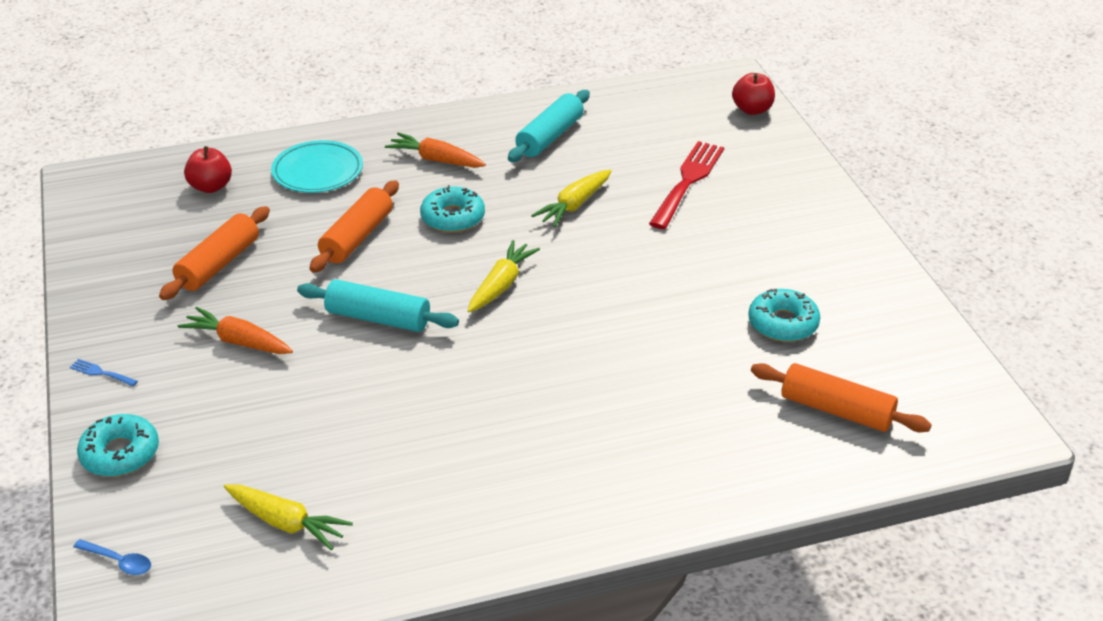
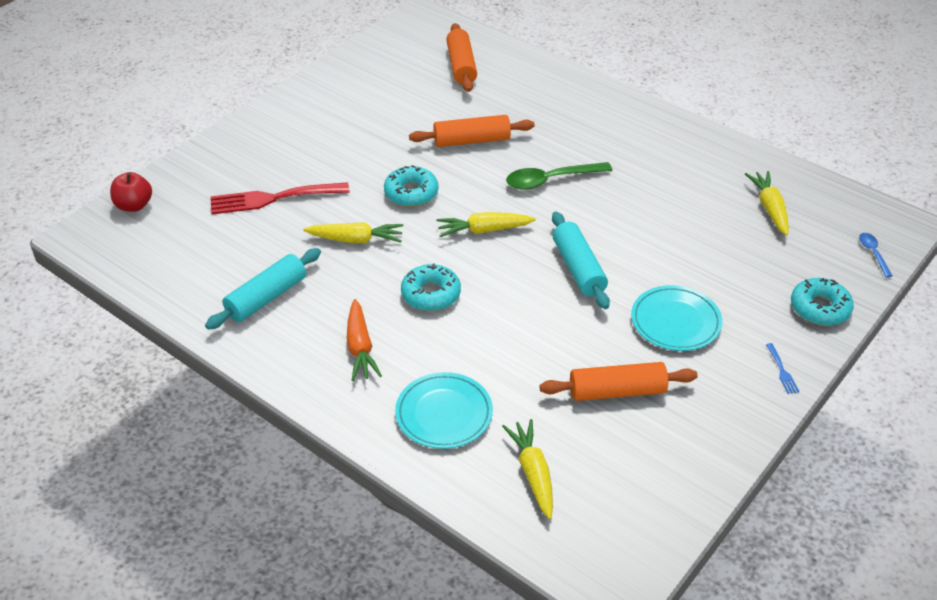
camera: 125 degrees left, 5 degrees up
(211, 187) = (533, 473): red apple -> yellow carrot
(238, 341) = (675, 322): orange carrot -> turquoise plate
(357, 237) = (506, 332): orange rolling pin -> orange rolling pin (471, 141)
(529, 370) = (551, 180): none -> green spoon
(550, 137) = (266, 297): turquoise rolling pin -> turquoise rolling pin turned 45 degrees counterclockwise
(783, 323) = (403, 105): turquoise donut -> turquoise donut (411, 193)

